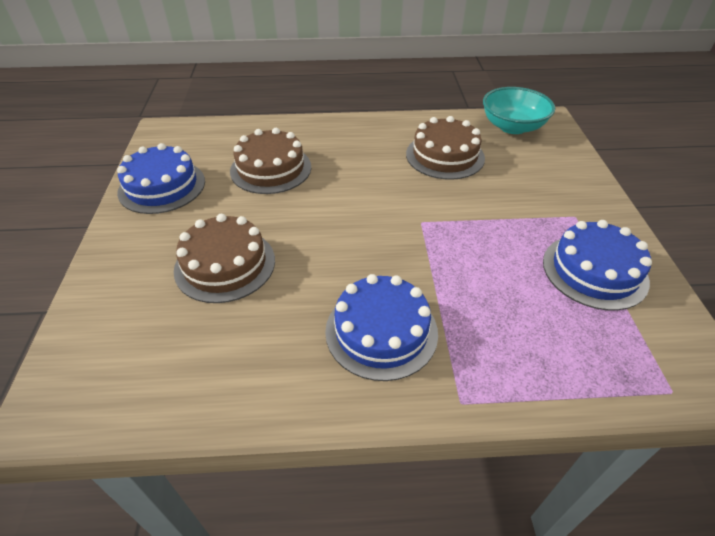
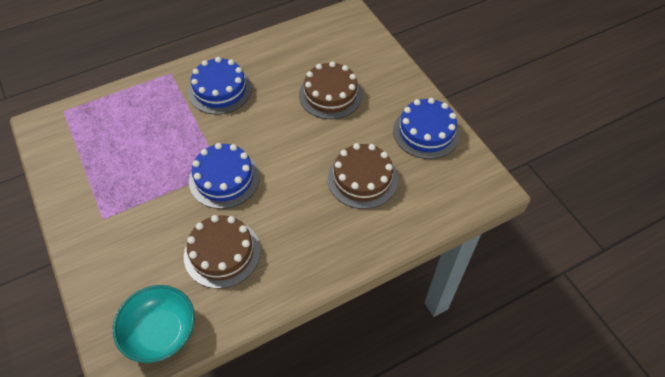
camera: 155 degrees right, 10 degrees up
(594, 271) = (94, 171): blue cake -> blue cake (224, 179)

